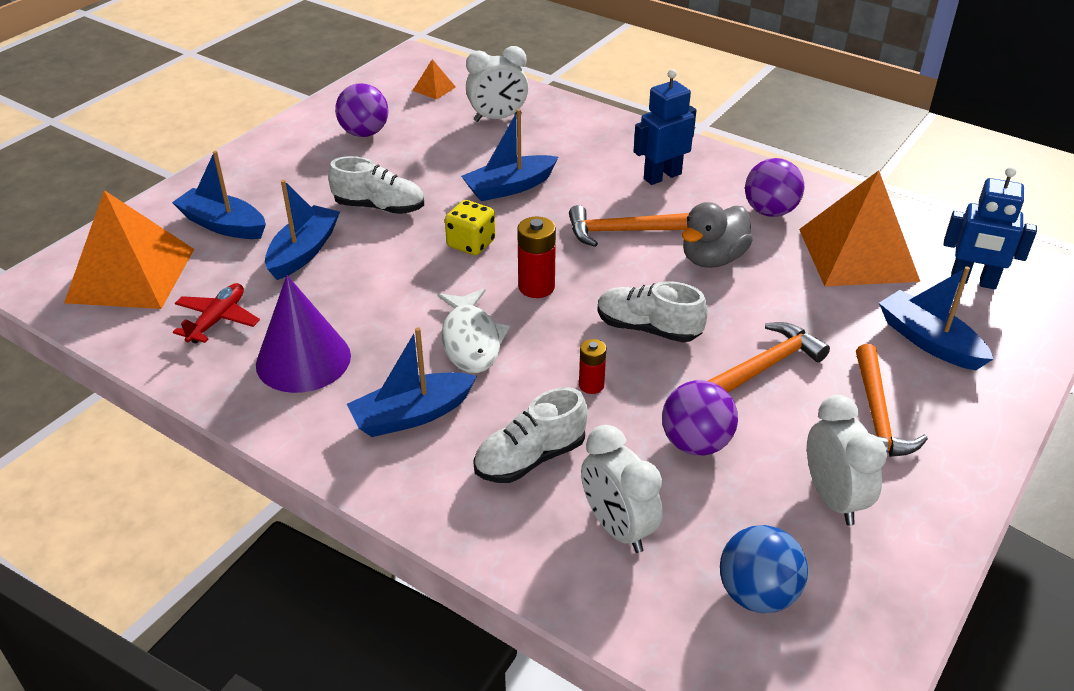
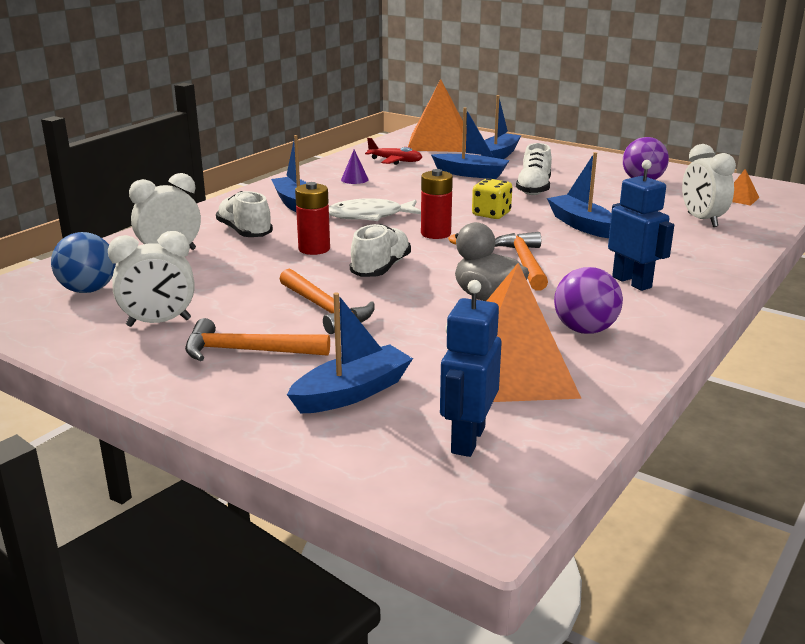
camera: 90 degrees right, 15 degrees down
(303, 360) = (354, 179): purple cone -> purple cone, size x0.45
(591, 385) = (314, 249): red battery -> red battery, size x1.59
(696, 443) = (240, 279): purple ball -> none

